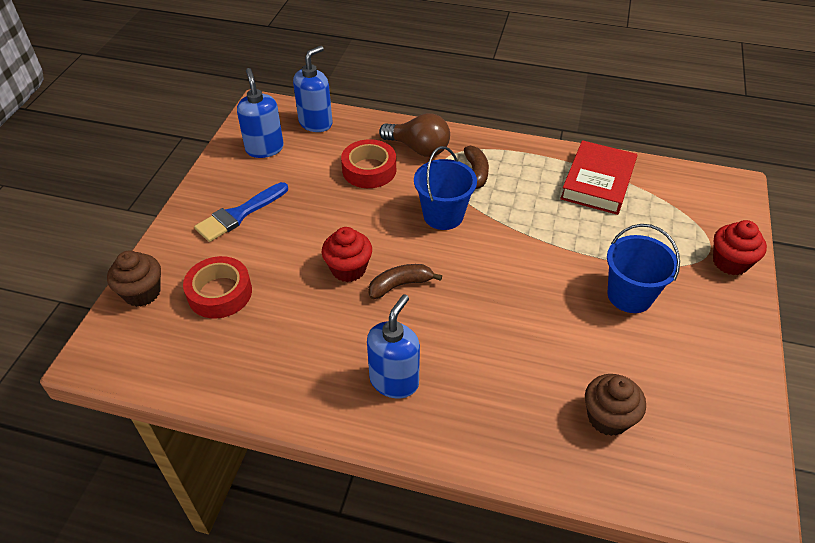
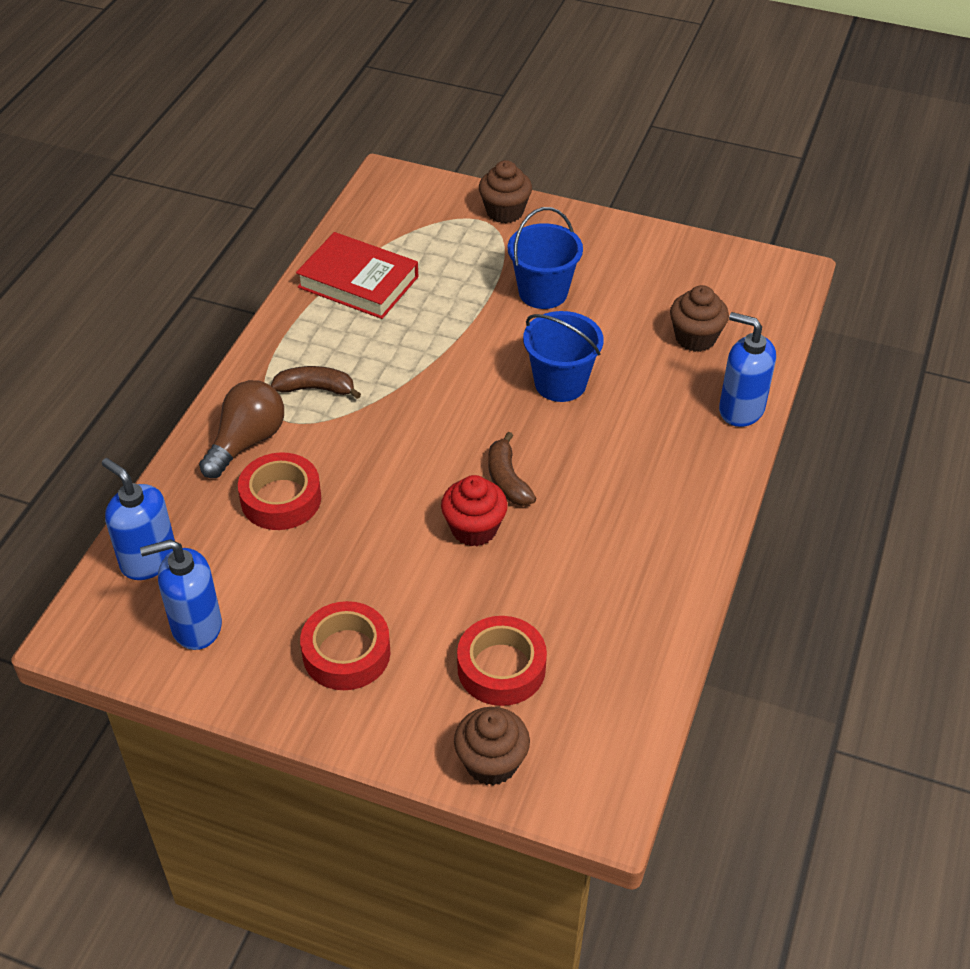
camera: 85 degrees left, 0 degrees up
(239, 214) = (346, 653): blue brush -> red tape
(394, 381) = (649, 494): blue soap dispenser -> blue soap dispenser (741, 409)
(443, 215) = (391, 429): blue bucket -> blue bucket (560, 383)
(730, 262) = (504, 212): red cupcake -> brown cupcake

